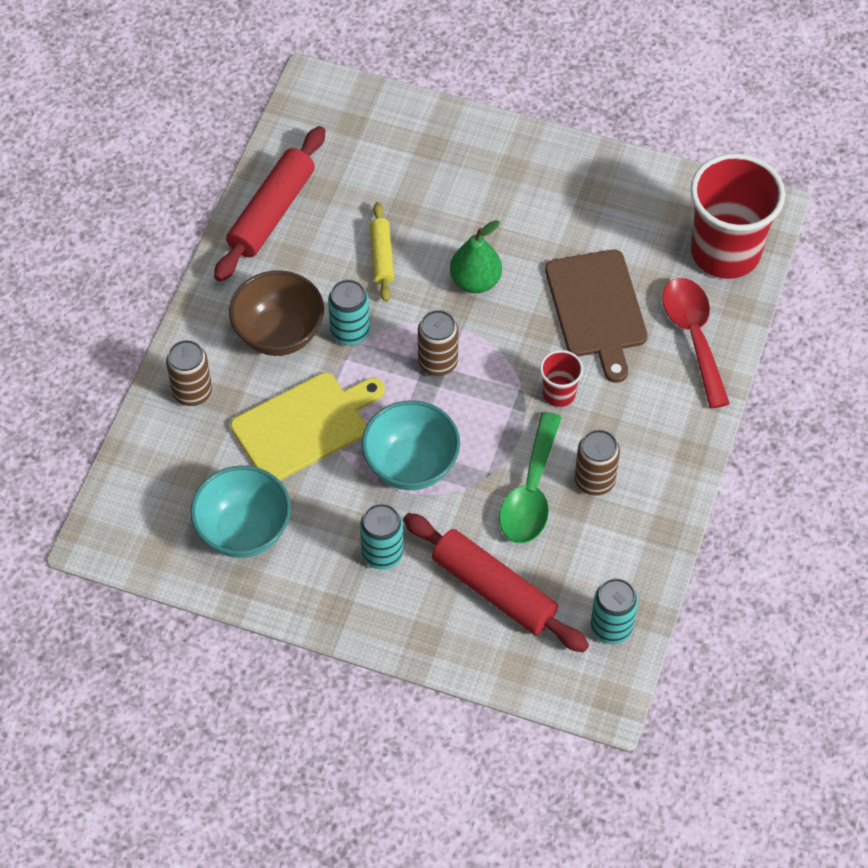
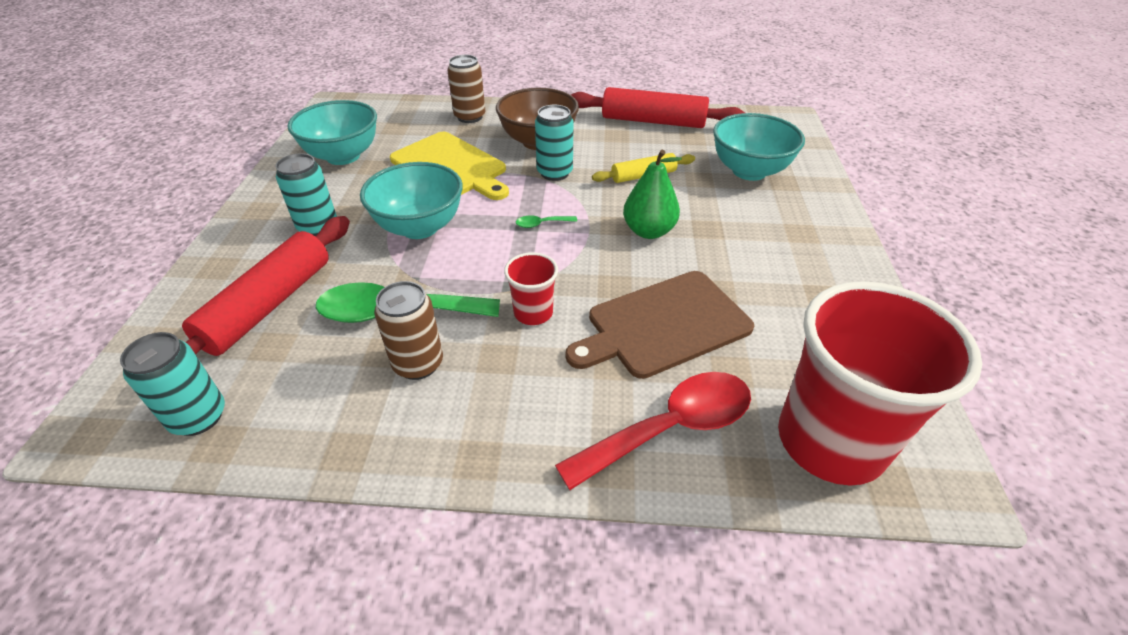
camera: 75 degrees right, 15 degrees down
(403, 165) = (749, 171): none -> turquoise bowl
(437, 362) = (541, 224): brown can -> green spoon

